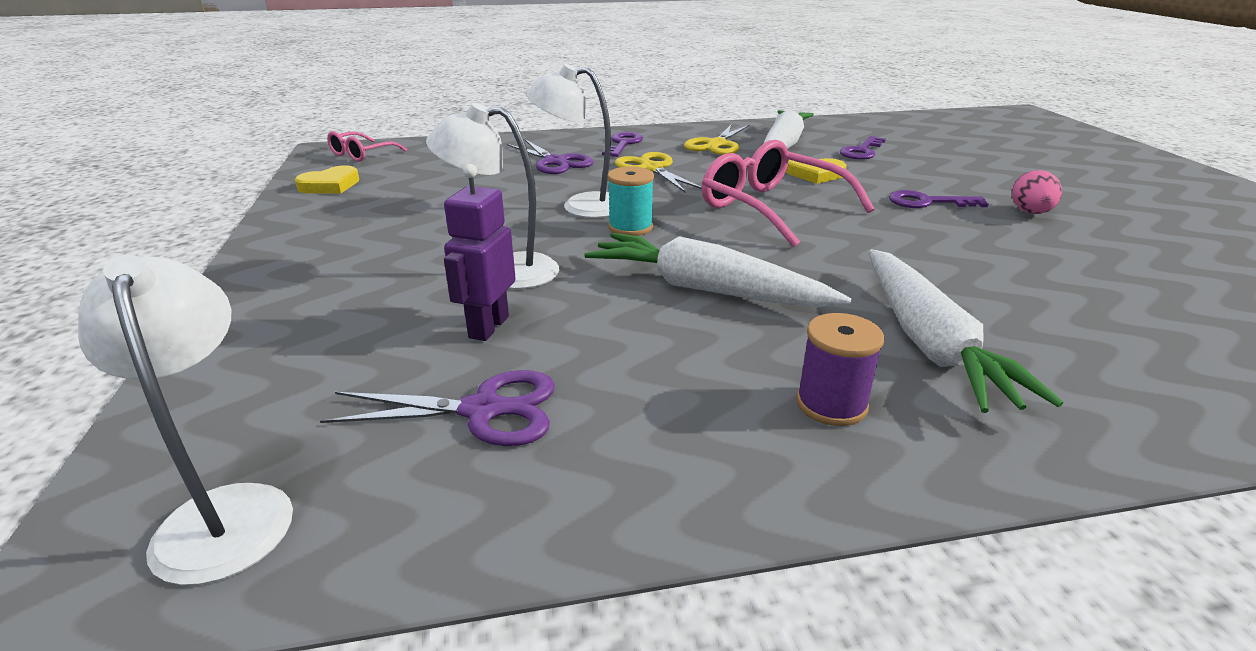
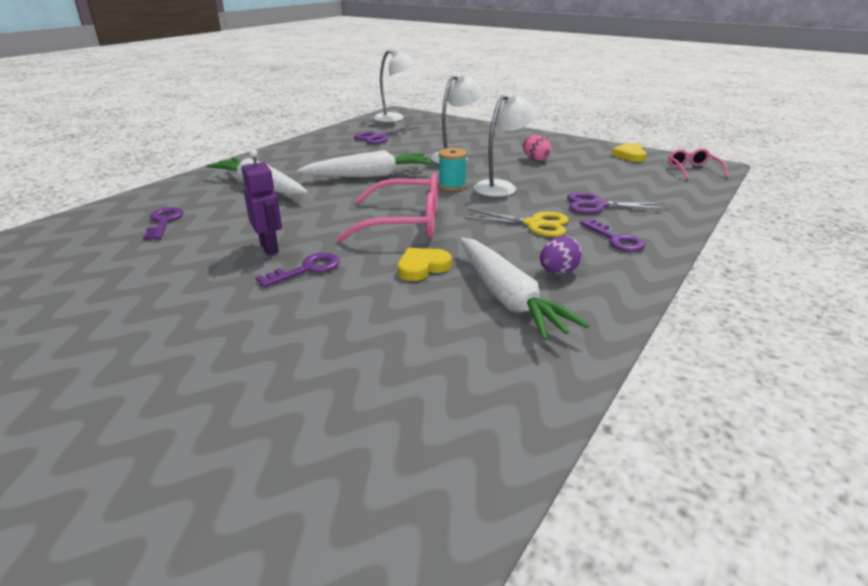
camera: 135 degrees right, 0 degrees up
(488, 327) = (418, 146): purple robot -> purple robot (269, 248)
(717, 144) = (558, 272): yellow scissors -> purple egg
(831, 404) = (284, 163): purple spool -> none
(862, 151) = (426, 325): purple key -> purple key (164, 222)
(1030, 213) = (218, 290): pink egg -> pink egg (535, 159)

